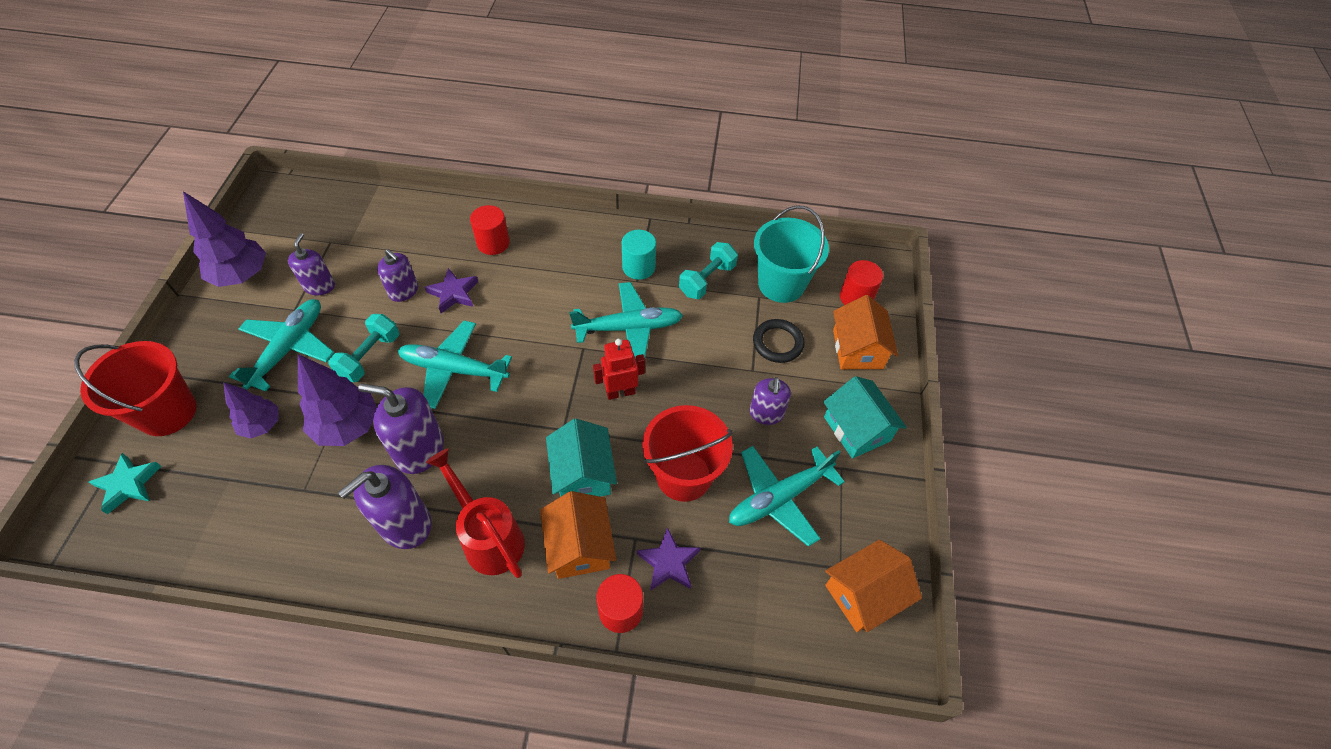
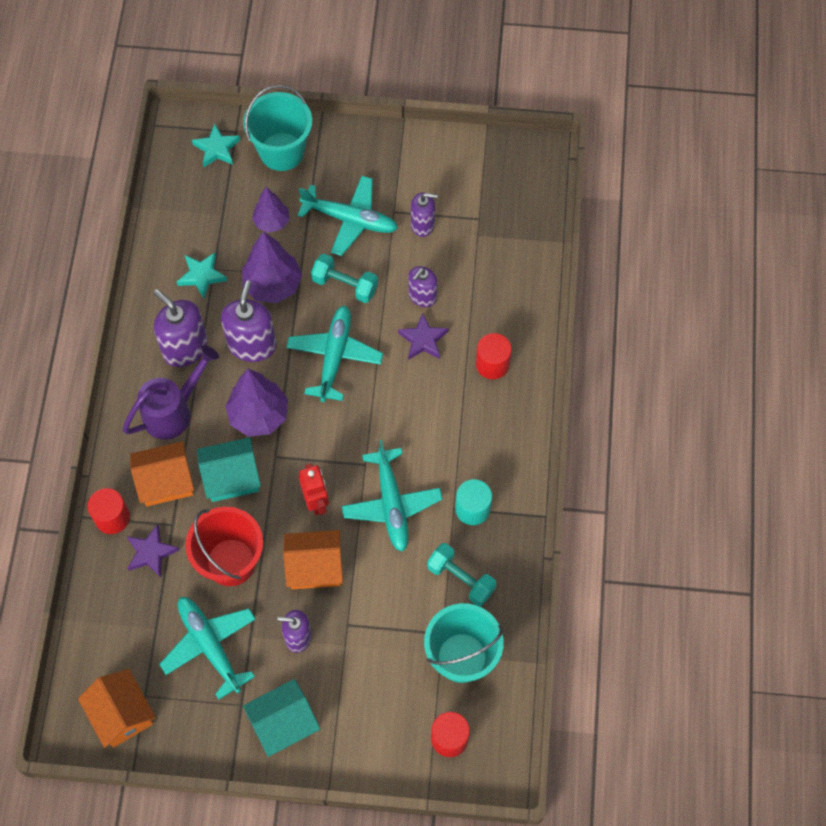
camera: 90 degrees right, 10 degrees up
(167, 412) = (282, 151): red bucket -> turquoise bucket
(242, 276) = (429, 159): purple tree -> purple tree (259, 415)
(309, 504) = (202, 276): none -> turquoise star
(489, 537) = (173, 411): red watering can -> purple watering can
(777, 343) = (382, 651): black ring -> none
(858, 349) = (379, 733): orange house -> orange house (314, 566)

